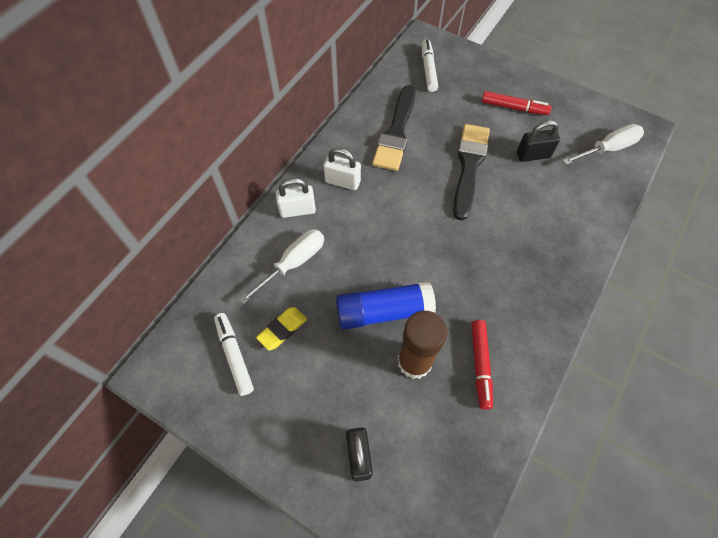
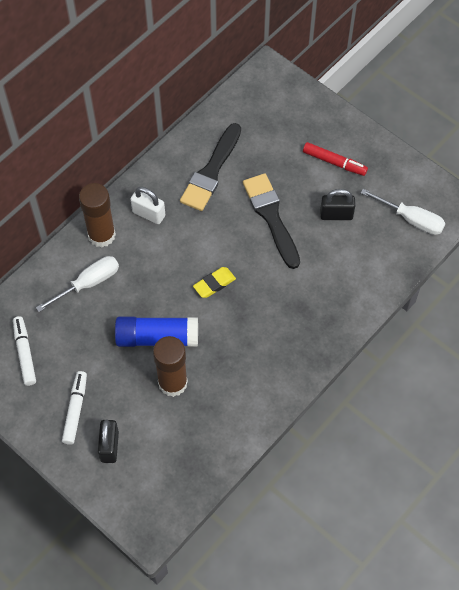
camera: 10 degrees right, 0 degrees up
(282, 329) = (68, 339): yellow eraser -> yellow eraser (214, 284)
(297, 210) = (101, 235): white padlock -> brown glue stick
(428, 69) = (261, 107): white marker -> white marker (75, 410)
(469, 166) = (271, 217): black brush -> black brush turned 45 degrees counterclockwise
(480, 365) = (227, 394): red marker -> none
(607, 149) = (411, 219): white screwdriver -> white screwdriver turned 45 degrees clockwise

